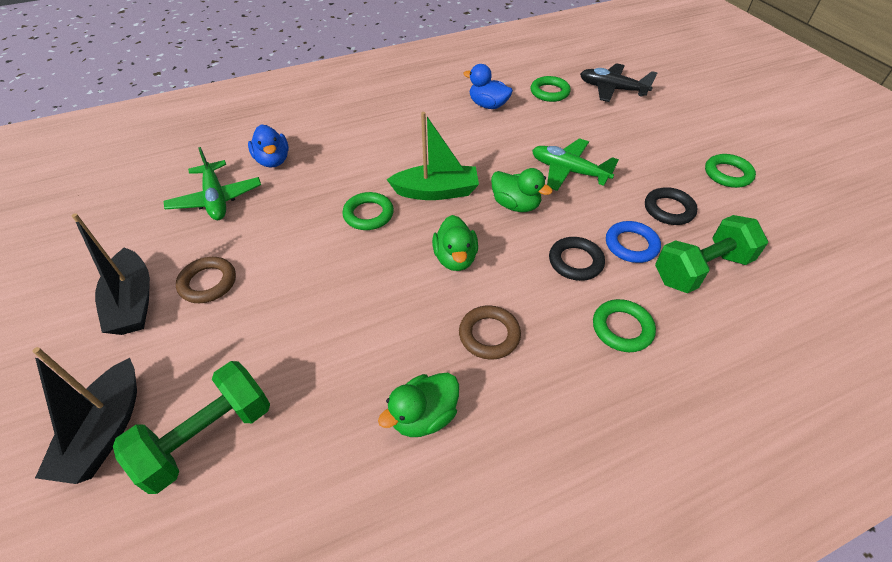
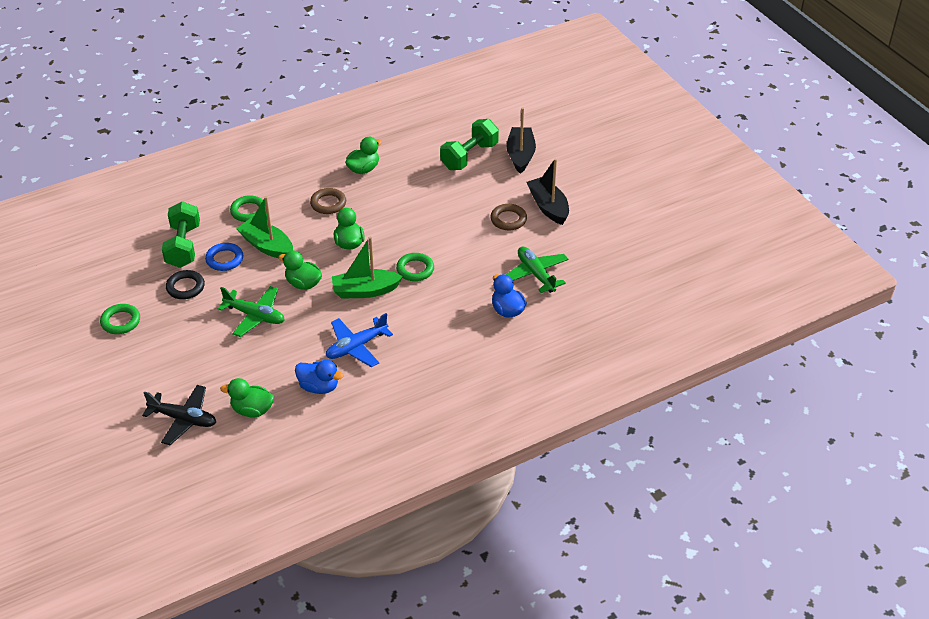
camera: 175 degrees right, 5 degrees down
(450, 135) = (356, 347): none -> blue plane
(549, 92) = (252, 410): green ring -> green duck
(575, 261) = (267, 246): black ring -> green boat
(701, 269) = (183, 246): green dumbbell -> green dumbbell turned 60 degrees counterclockwise

